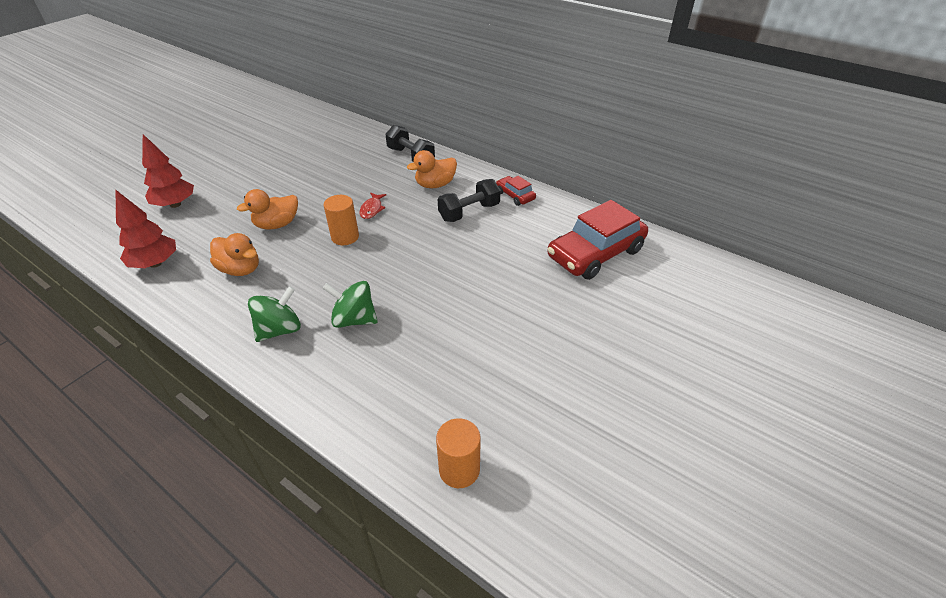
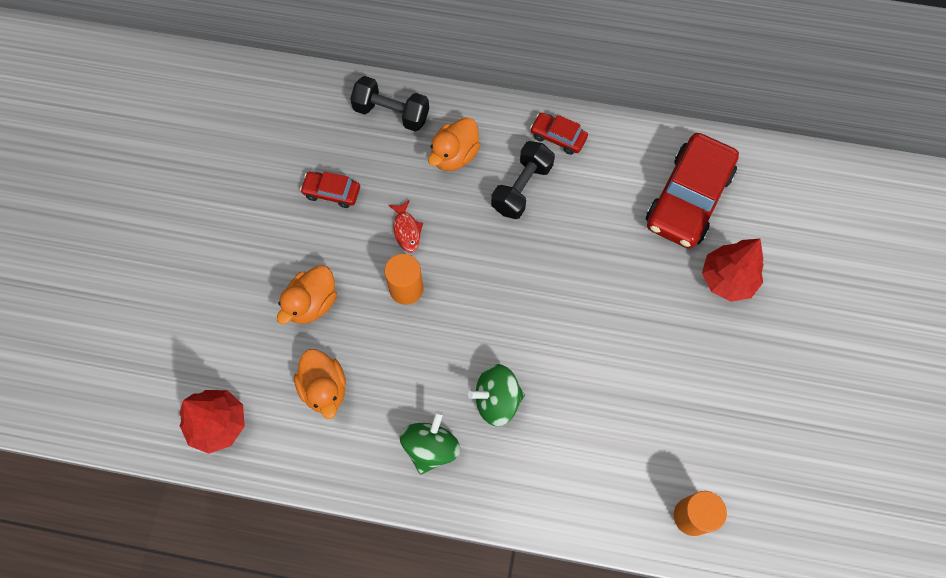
camera: 25 degrees left, 25 degrees up
(175, 204) = (156, 324): red tree -> red tree (727, 279)
(240, 269) = (324, 388): orange duck -> orange duck turned 60 degrees clockwise
(341, 179) = (332, 192): none -> red car

